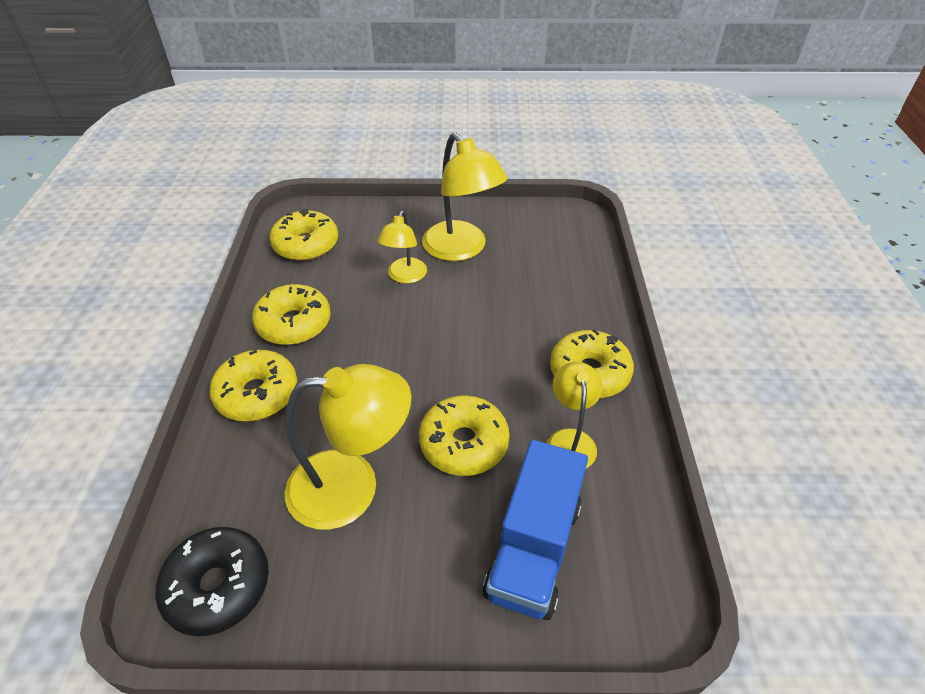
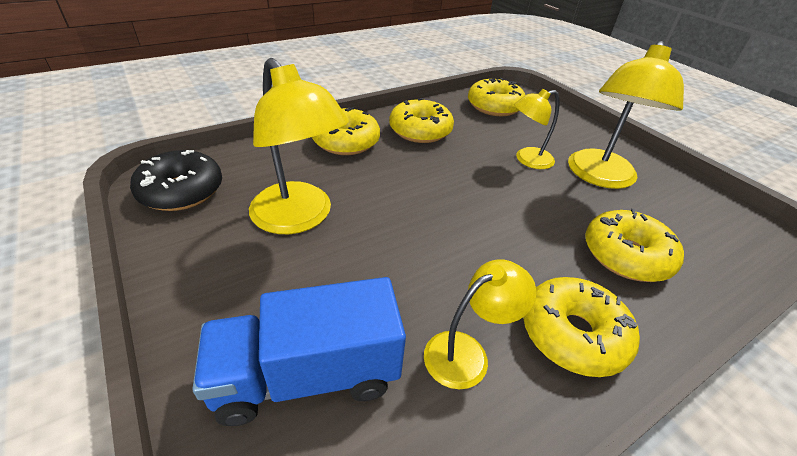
camera: 55 degrees right, 5 degrees down
(464, 443) = (392, 267): yellow donut -> yellow donut (626, 255)

